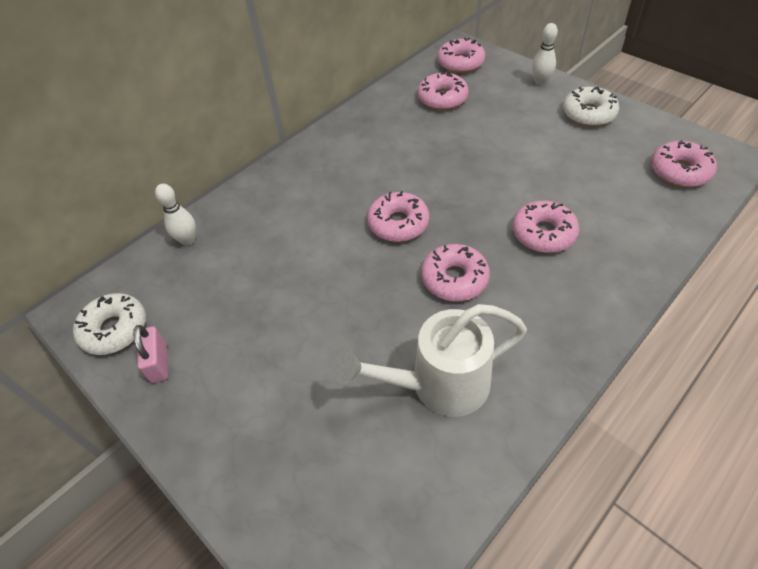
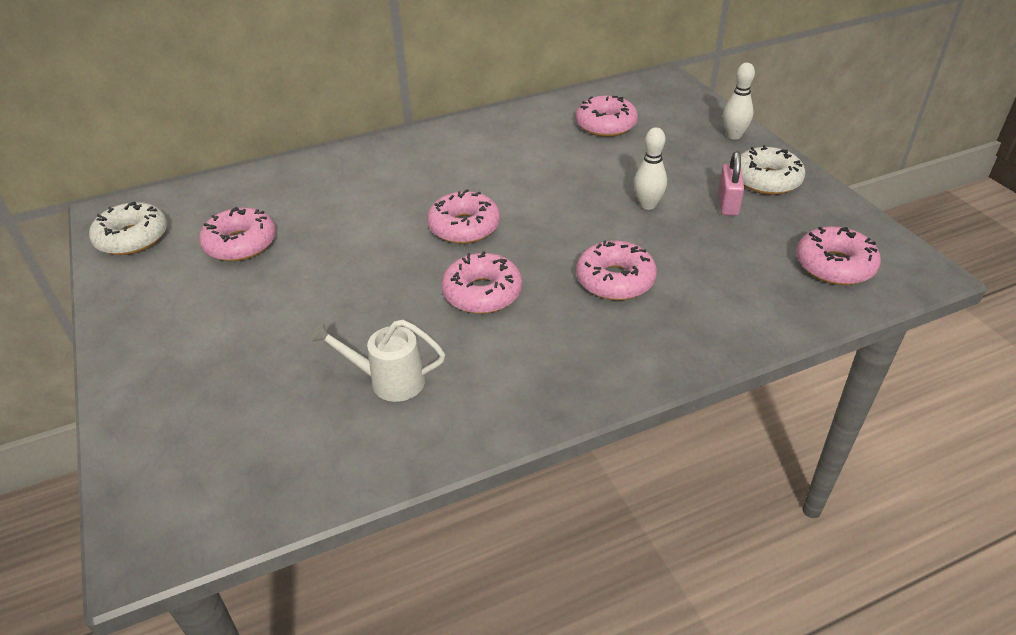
camera: 20 degrees right, 10 degrees down
(159, 363) = (148, 277): pink padlock -> pink padlock (728, 204)
(188, 240) = (251, 184): white bowling pin -> white bowling pin (647, 205)
(438, 385) = (389, 381): white watering can -> white watering can, size x0.59
(460, 63) = (654, 96): pink donut -> pink donut (241, 244)

